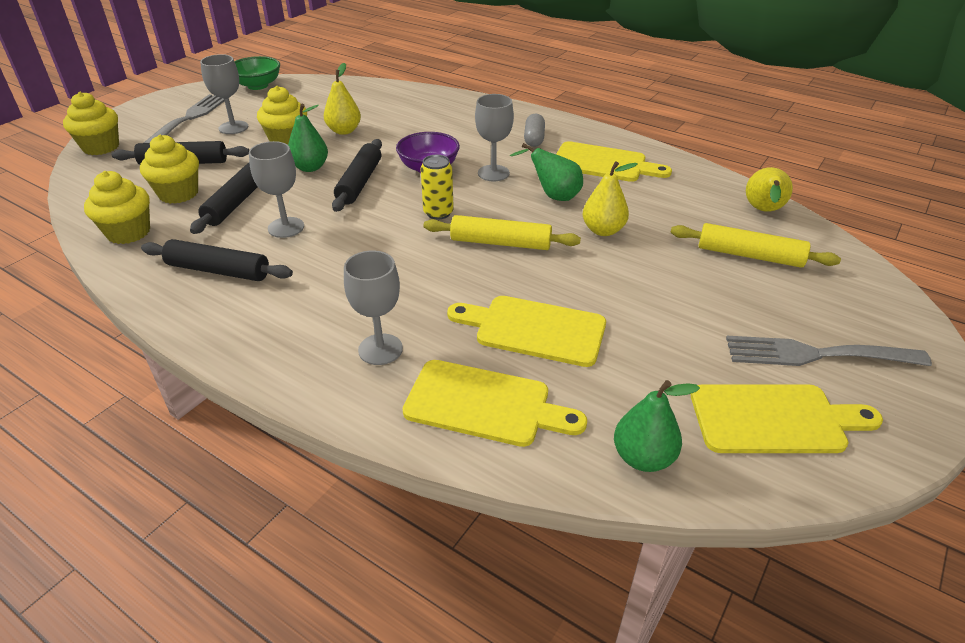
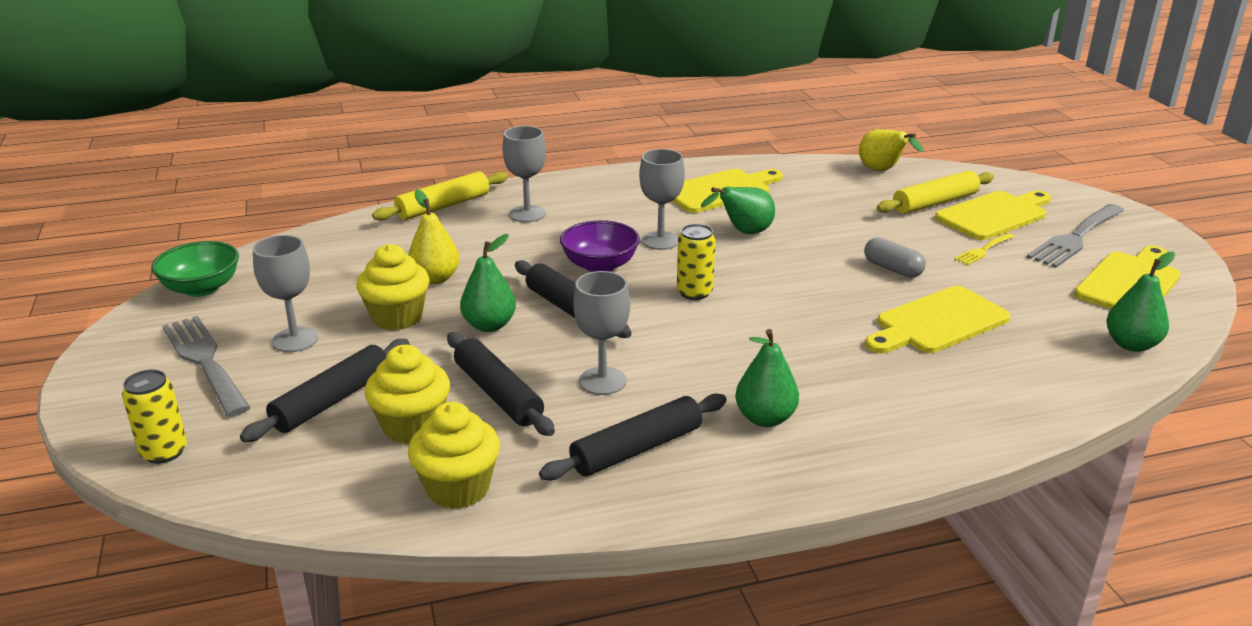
camera: 50 degrees left, 10 degrees down
(101, 147) = (164, 452): yellow cupcake -> yellow can
(301, 303) = (765, 418): none -> green pear
(380, 349) = (889, 402): grey goblet -> grey goblet (527, 214)
(484, 404) = (1015, 382): yellow cutting board -> yellow cutting board (994, 215)
(500, 243) = (788, 285): yellow rolling pin -> yellow rolling pin (443, 206)
(534, 139) = (626, 198): grey capsule -> grey capsule (892, 269)
(603, 230) = (828, 237): yellow pear -> none
(700, 310) = (983, 250): none -> yellow fork

